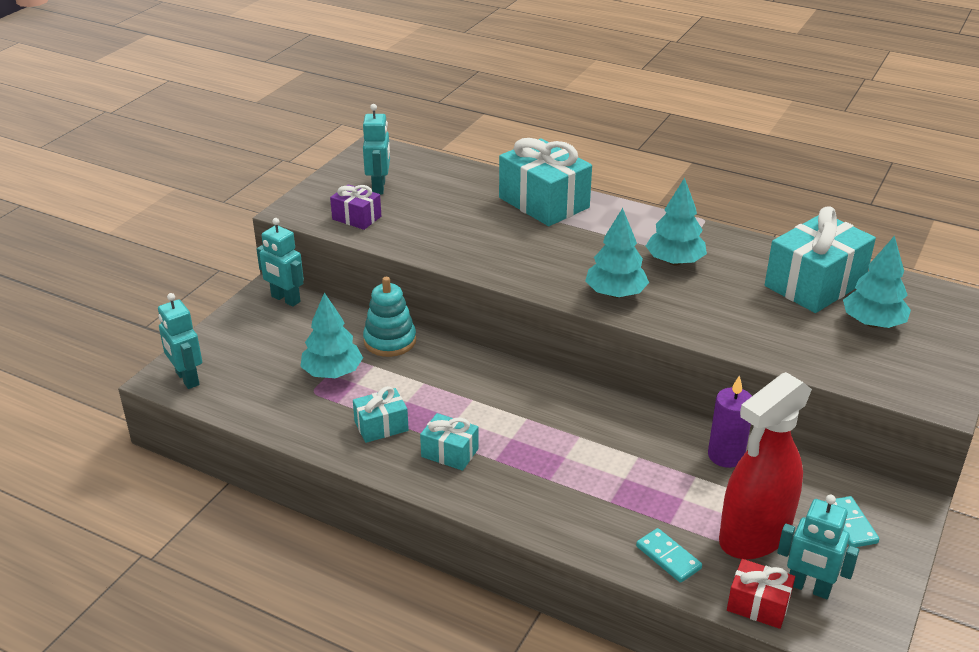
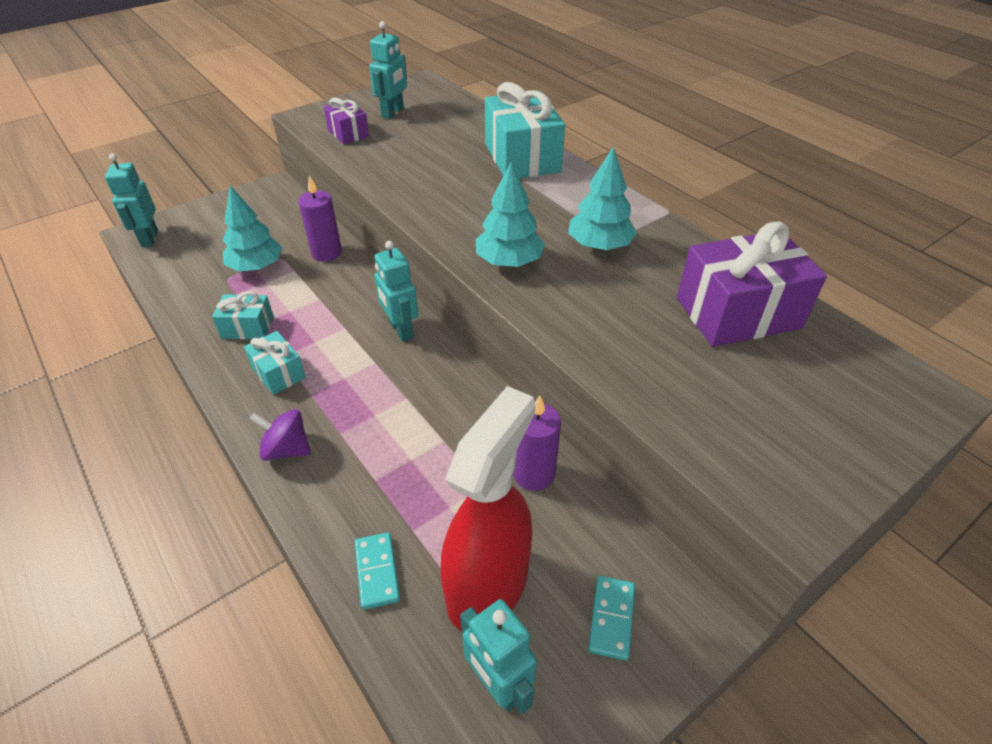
camera: 25 degrees right, 10 degrees up
(285, 299) = (281, 195): turquoise robot -> turquoise robot (401, 330)
(390, 341) = (326, 253): turquoise stacking toy -> purple candle
(516, 505) = (286, 449): none -> purple spinning top
(754, 536) = (488, 585): red spray bottle -> red spray bottle turned 135 degrees clockwise
(758, 605) = (423, 679): red gift -> none
(814, 284) = (738, 313): turquoise gift -> purple gift
(872, 323) = (775, 381): turquoise tree -> none

